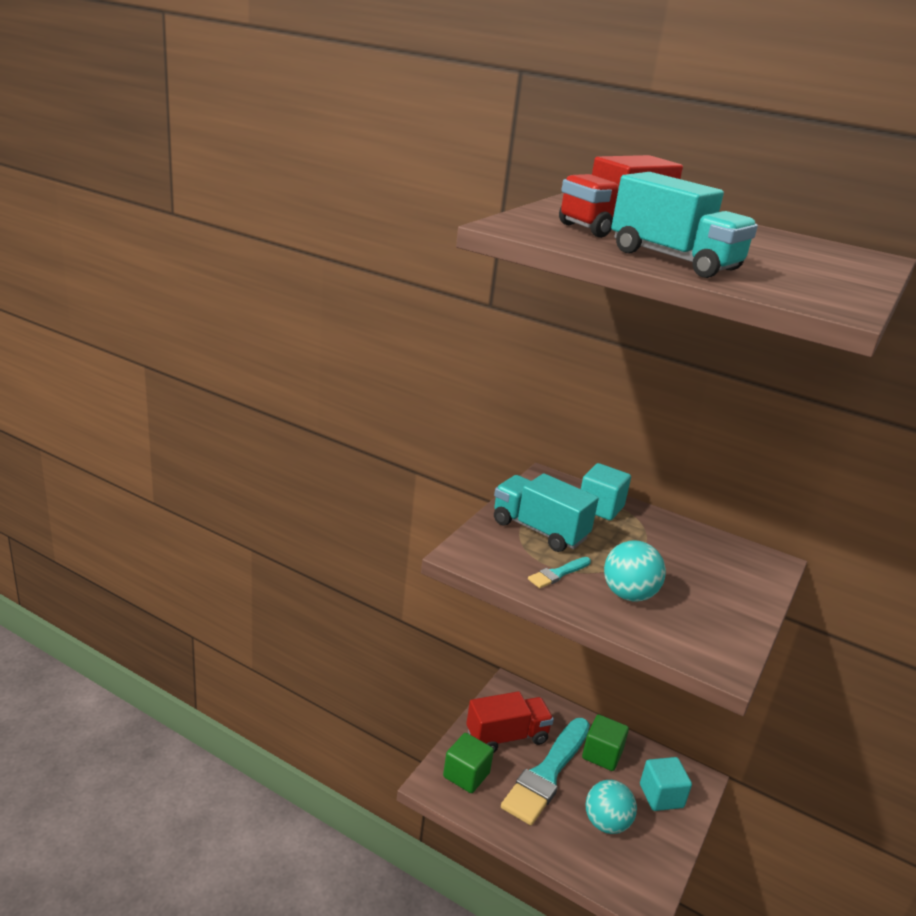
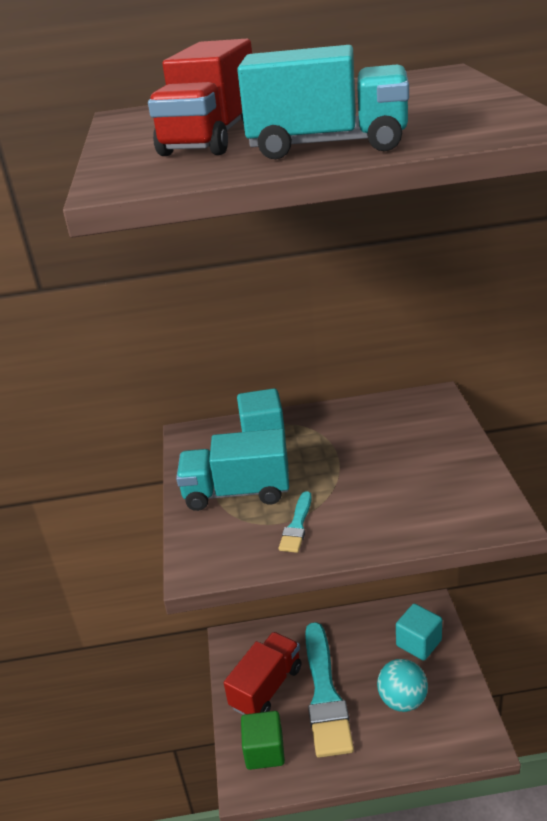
camera: 30 degrees left, 5 degrees up
(602, 754) = (350, 642): green cube -> none
(628, 594) = (370, 504): turquoise ball -> none

